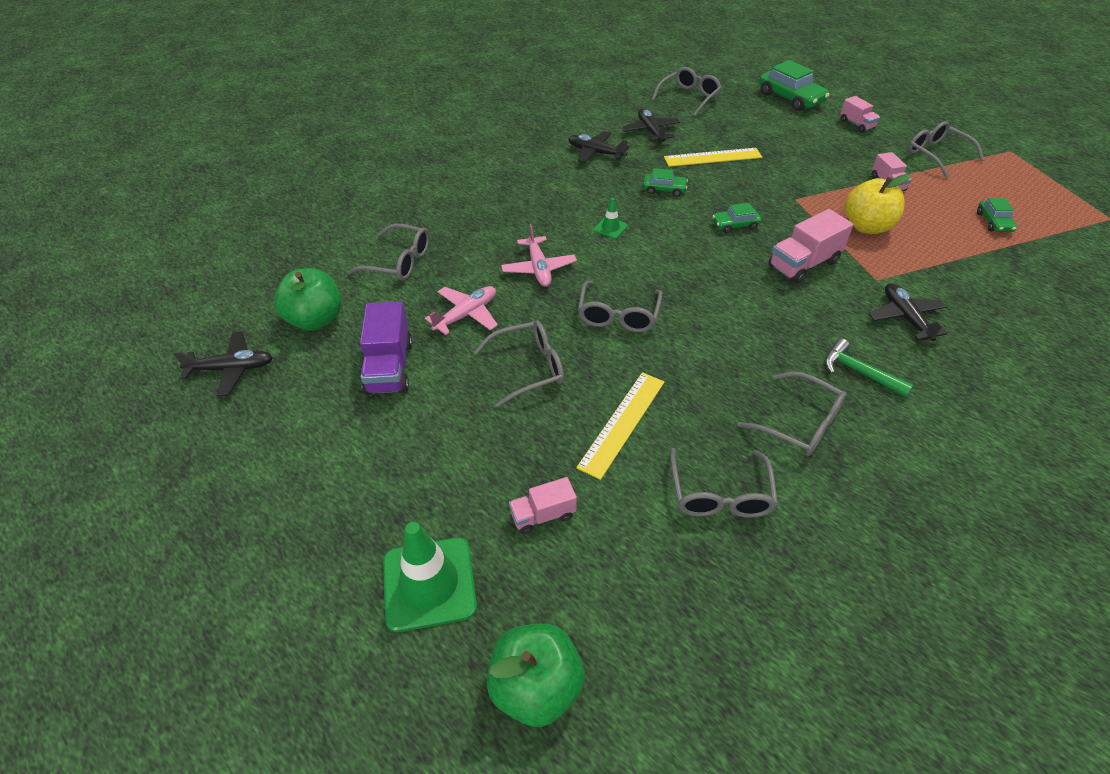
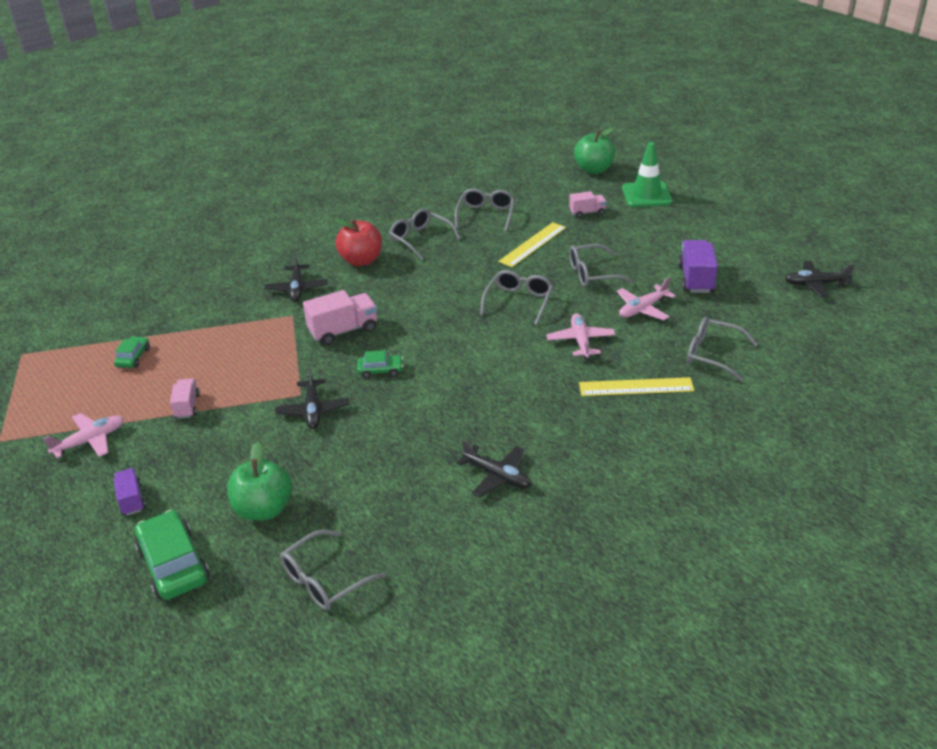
camera: 170 degrees left, 10 degrees down
(315, 319) = (768, 312): green apple -> green apple (264, 509)
(610, 228) = (505, 375): green traffic cone -> none
(650, 131) = (413, 509): black plane -> black plane (313, 410)
(664, 189) = (433, 416): green car -> none
(712, 157) = (355, 457): yellow ruler -> yellow ruler (636, 387)
(856, 124) = (131, 500): pink truck -> purple truck
(858, 372) = (361, 260): green hammer -> red apple
(866, 226) = (256, 361): yellow apple -> none
(937, 155) = (90, 441): grey glasses -> pink plane

